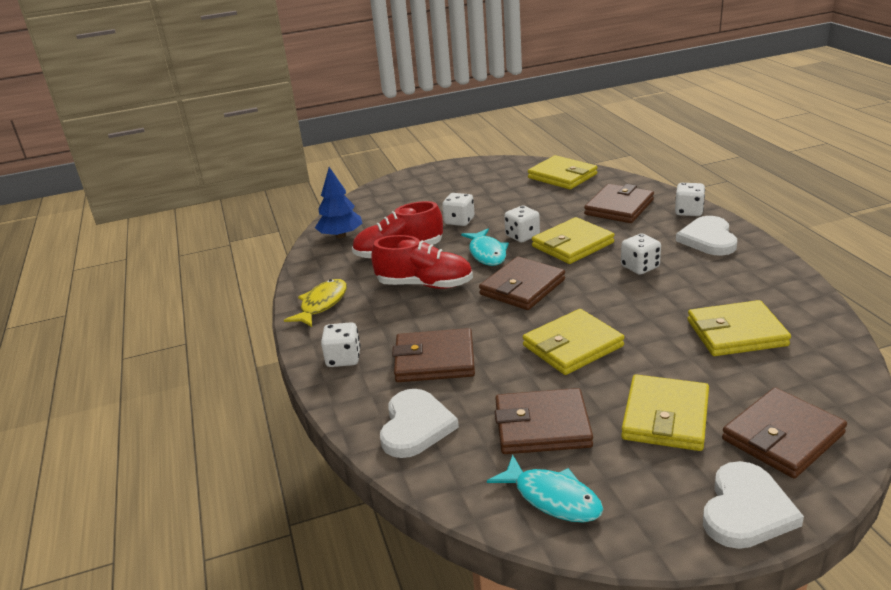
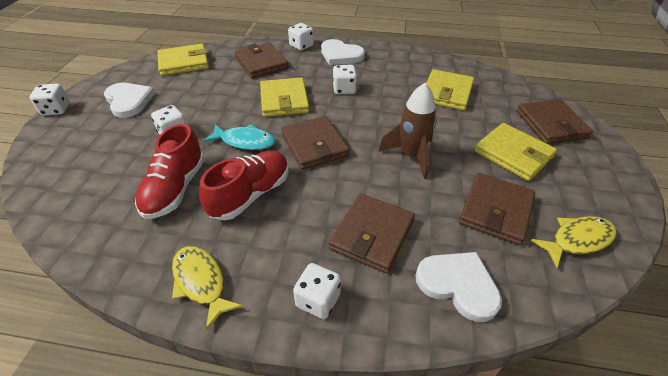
camera: 65 degrees left, 15 degrees up
(341, 235) = (84, 217): blue tree -> none
(522, 236) = (243, 115): white dice -> white dice (56, 109)
(552, 498) = (577, 240): turquoise fish -> yellow fish
(573, 346) = (411, 156): yellow wallet -> brown rocket
(746, 510) = (609, 166): white heart -> white heart (129, 101)

